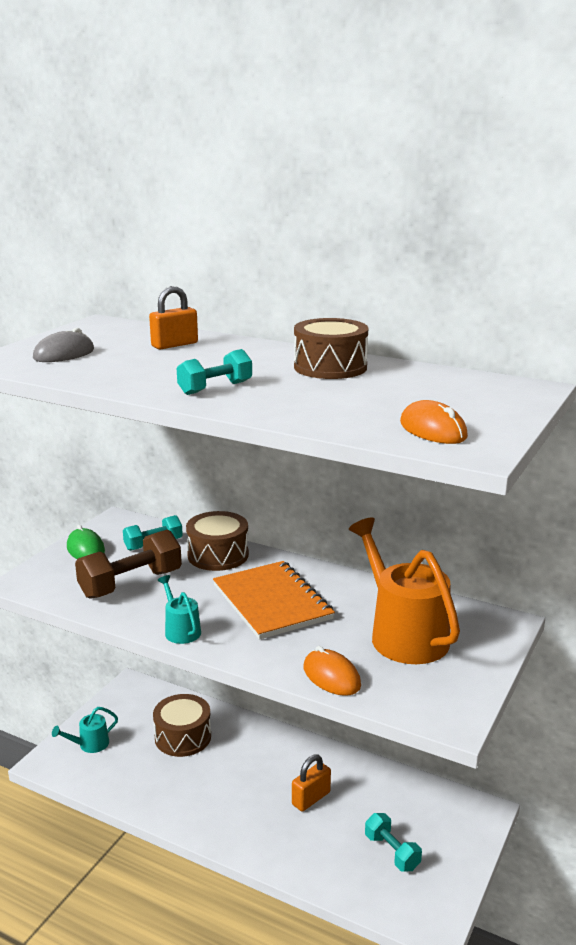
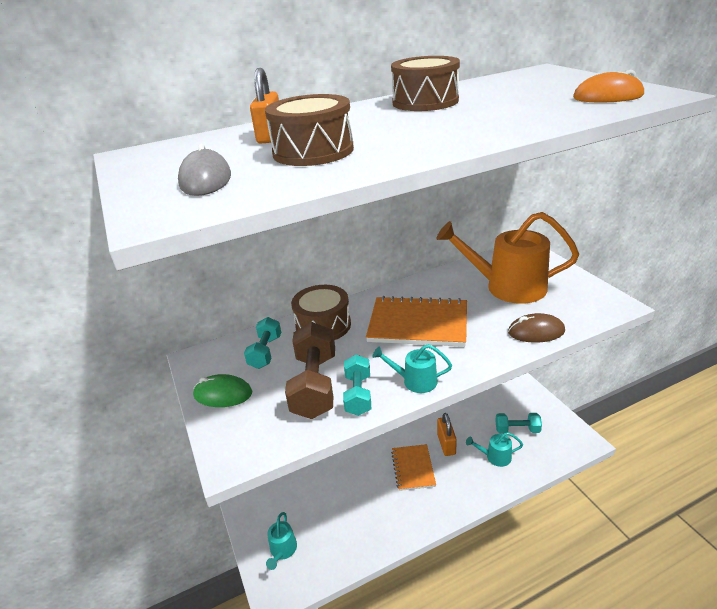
camera: 50 degrees left, 10 degrees up
(183, 737) = (329, 484): brown drum -> brown drum (313, 151)
(215, 388) = (424, 137): turquoise dumbbell -> turquoise dumbbell (358, 395)
(253, 787) = (413, 468): none -> orange notebook
(329, 848) = (495, 457): none -> turquoise watering can
(331, 676) = (536, 332): orange mouse -> brown mouse

